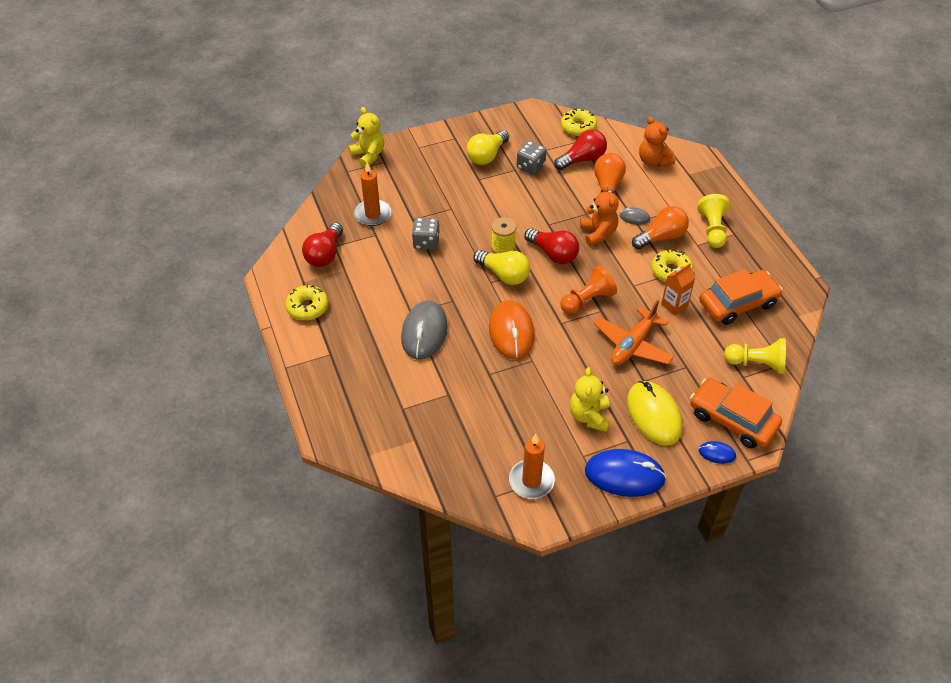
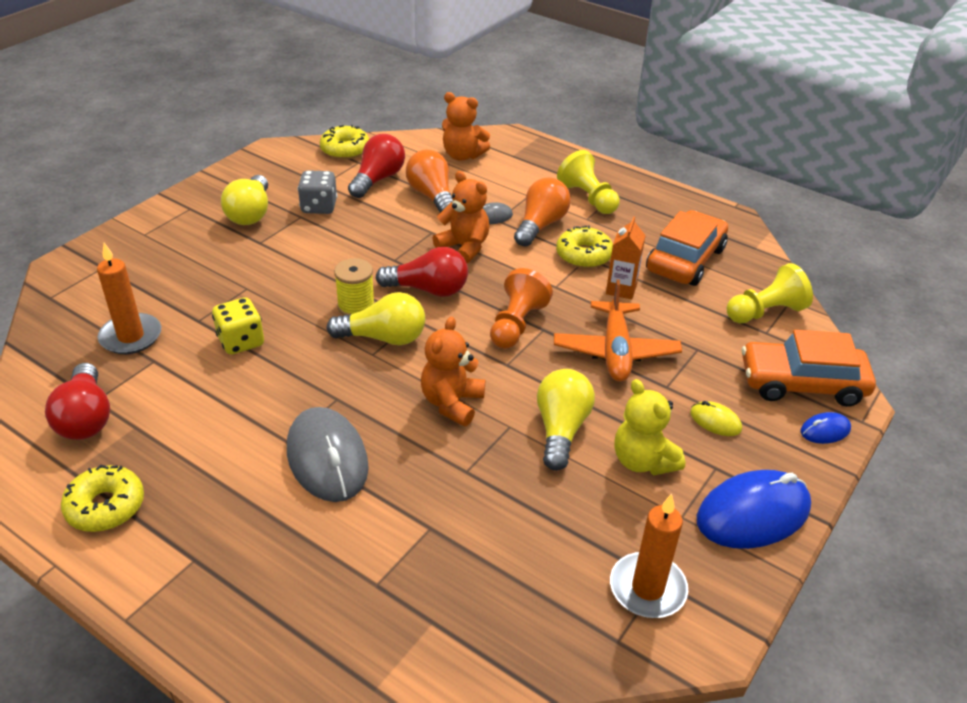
camera: 35 degrees left, 10 degrees down
(368, 155) = (72, 267): yellow teddy bear -> none
(426, 242) = (241, 341): grey dice -> yellow dice
(511, 332) = (452, 403): orange mouse -> orange teddy bear
(559, 376) = (561, 430): none -> yellow light bulb
(653, 415) = (715, 421): yellow mouse -> yellow mouse, size x0.47

